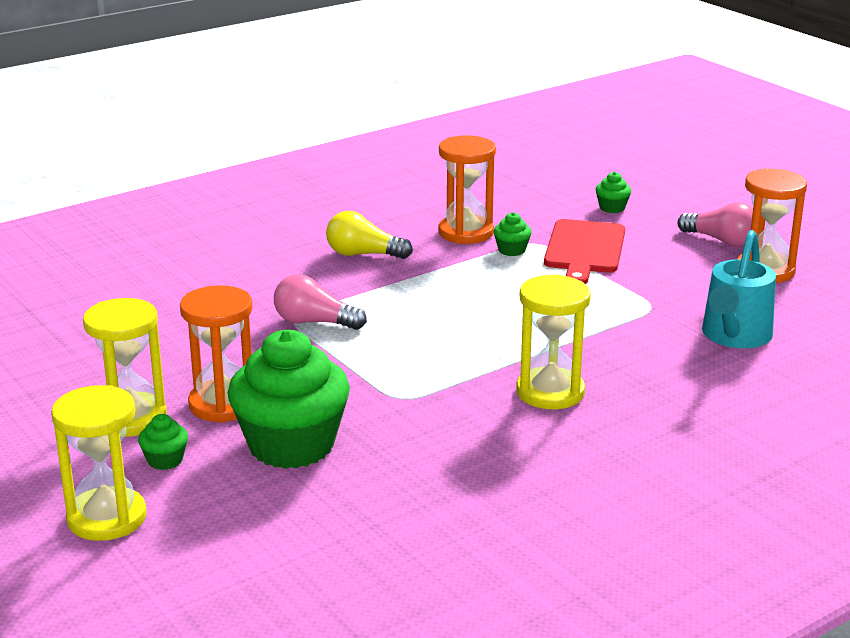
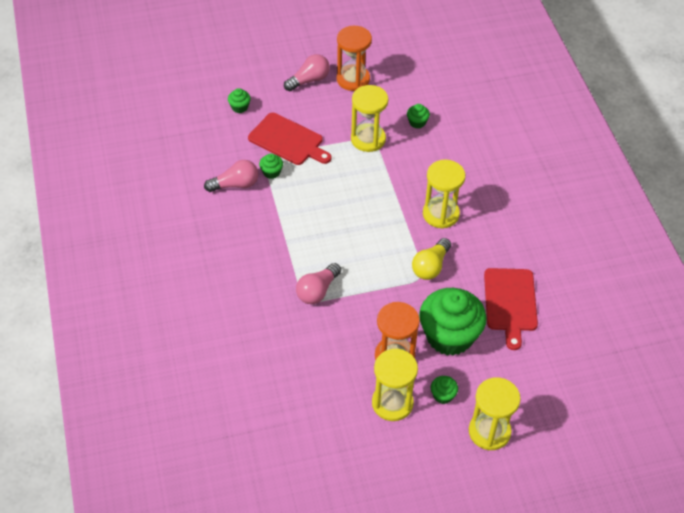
camera: 70 degrees left, 25 degrees up
(363, 254) = (239, 243): yellow light bulb -> yellow light bulb (430, 266)
(402, 493) = (510, 303): none -> red cutting board
(466, 232) = (235, 185): orange hourglass -> pink light bulb
(651, 304) = (368, 139): none -> yellow hourglass
(734, 337) = (417, 122): turquoise watering can -> green cupcake

